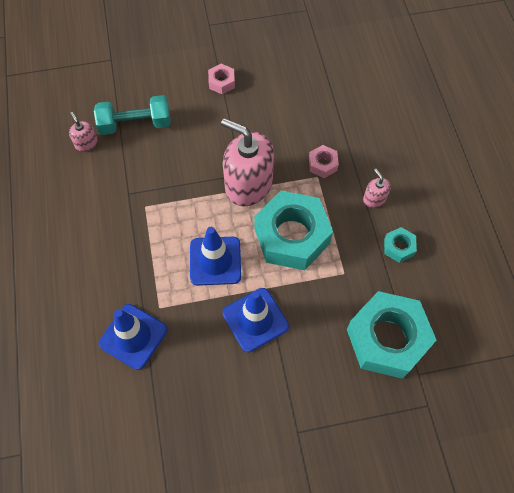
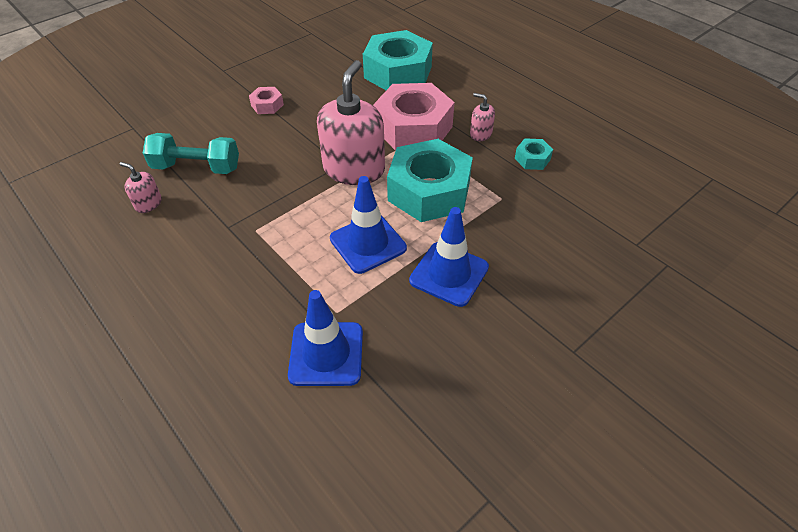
camera: 30 degrees left, 15 degrees down
(135, 124) = (196, 167): turquoise dumbbell -> turquoise dumbbell turned 45 degrees clockwise
(248, 184) = (354, 169): pink soap dispenser -> pink soap dispenser turned 105 degrees clockwise
(322, 164) = (413, 128): pink nut -> pink nut, size x2.31
(387, 339) = (585, 230): turquoise nut -> turquoise nut (398, 72)

